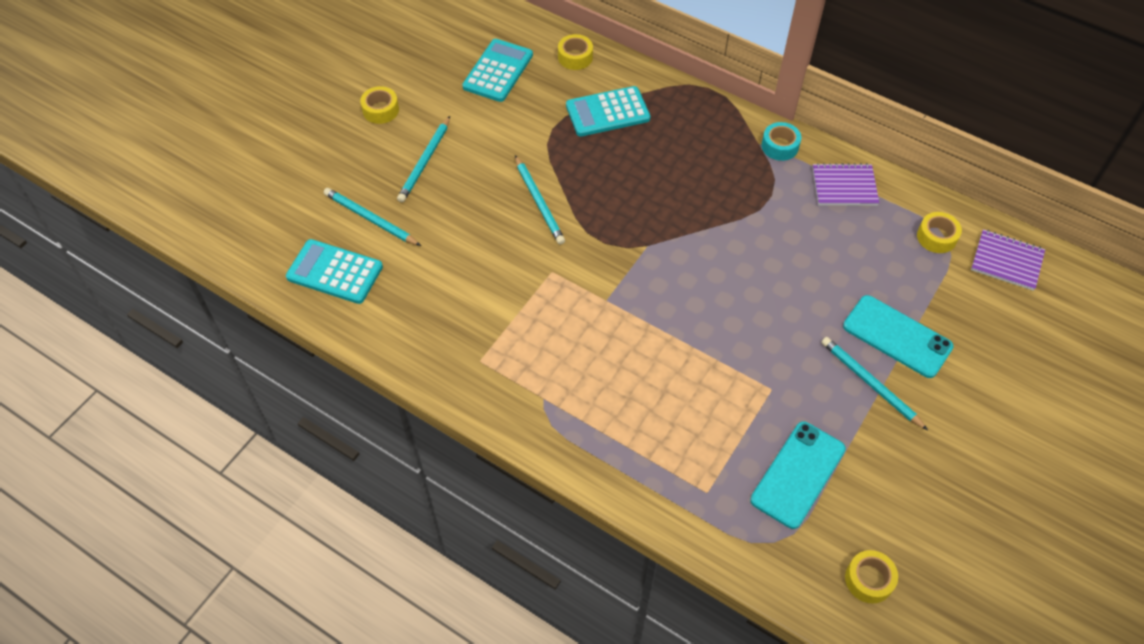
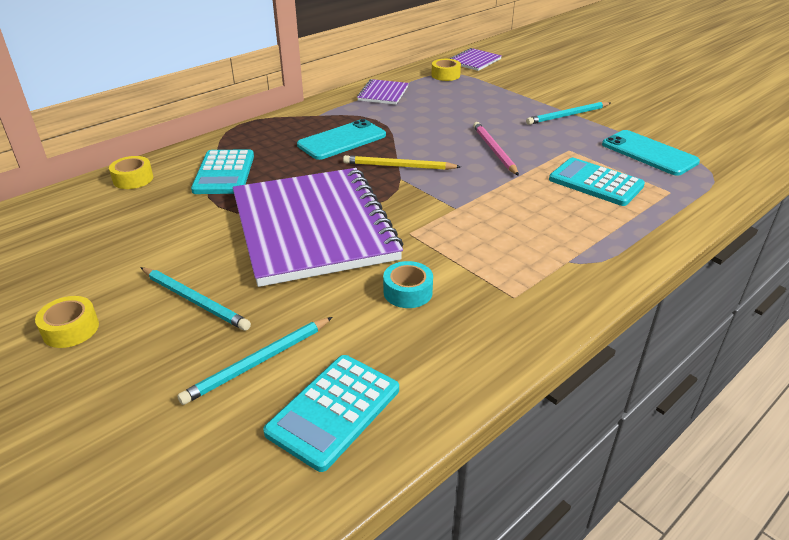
camera: 75 degrees left, 20 degrees down
(498, 71) = (101, 227): turquoise calculator -> turquoise calculator (595, 183)
(539, 202) = (313, 228): turquoise pencil -> purple notebook
(670, 239) = (399, 166): none -> yellow pencil
(740, 316) = (494, 150): none -> pink pencil
(780, 146) = (327, 108): turquoise tape -> turquoise tape (408, 292)
(869, 580) = (735, 144): yellow tape -> none
(897, 336) = (528, 101): turquoise phone -> turquoise phone (342, 140)

